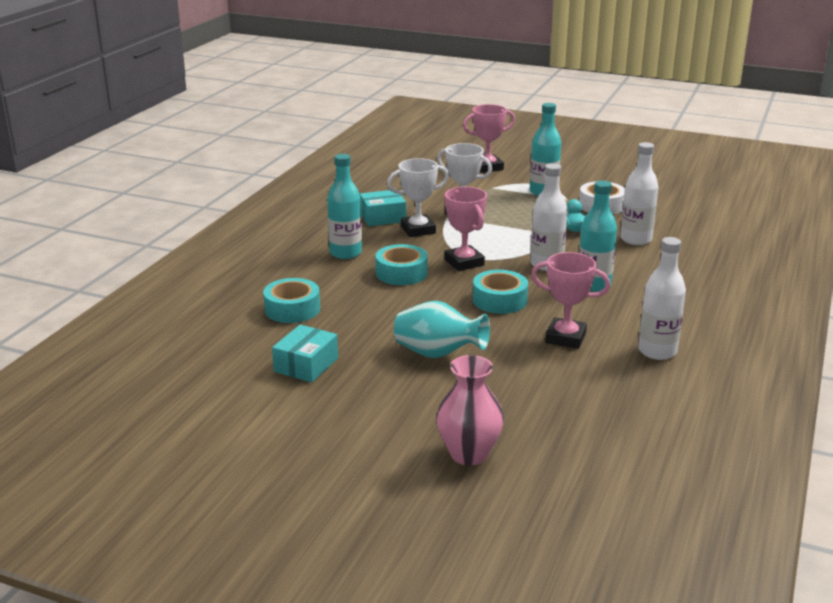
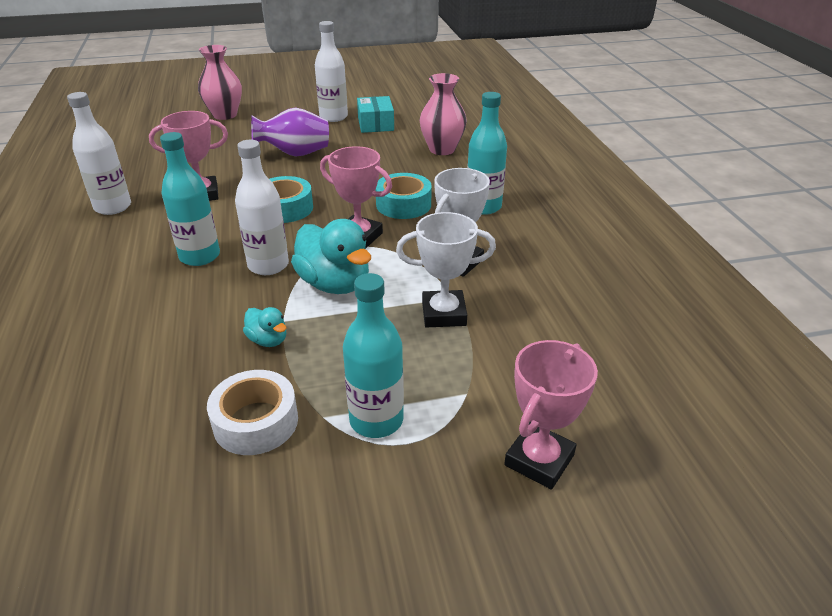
camera: 145 degrees right, 10 degrees up
(292, 309) = (442, 149): turquoise tape -> pink vase
(383, 217) = (521, 265): turquoise box -> none
(438, 354) = (295, 154): turquoise vase -> purple vase
(511, 242) = (334, 284): none -> turquoise duck
(636, 239) = (170, 354): white bottle -> white bottle (333, 117)

